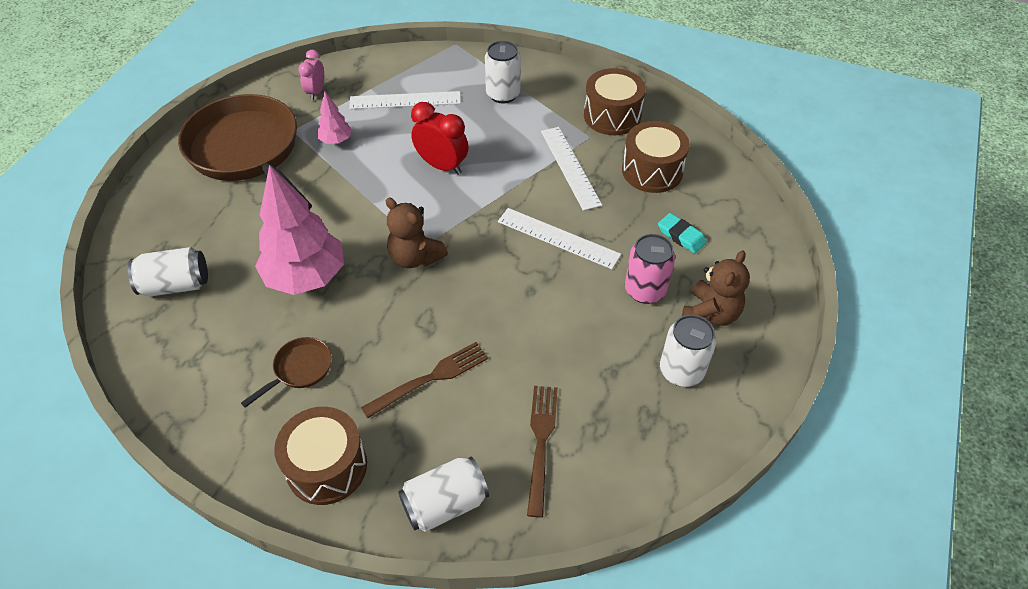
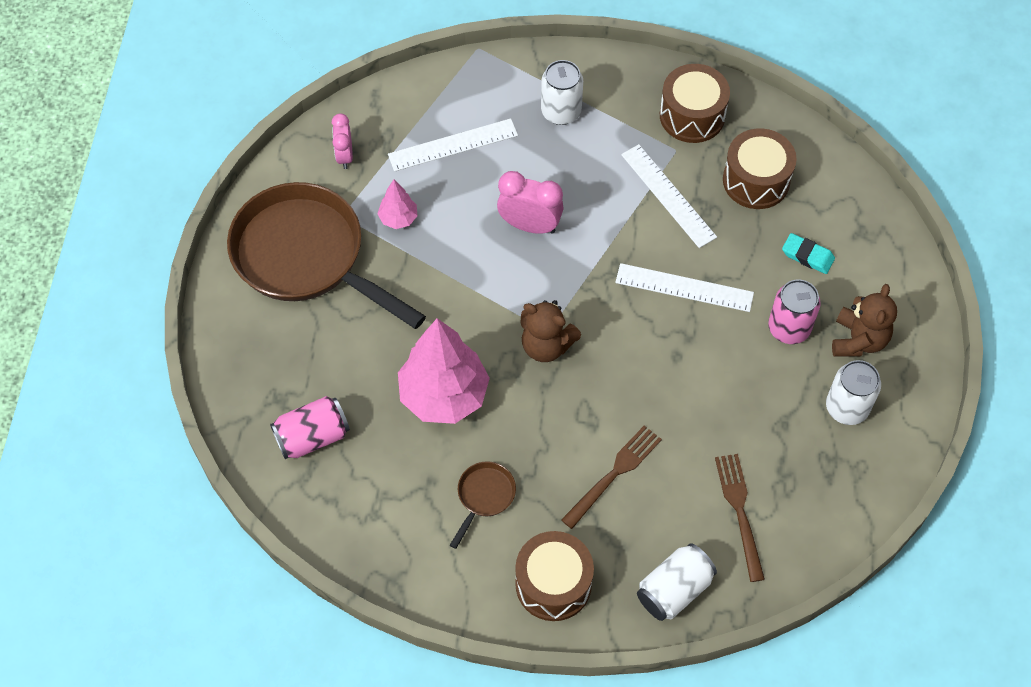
camera: 15 degrees left, 10 degrees up
(176, 285) = (312, 437): white can -> pink can
(442, 166) = (530, 225): red clock -> pink clock

